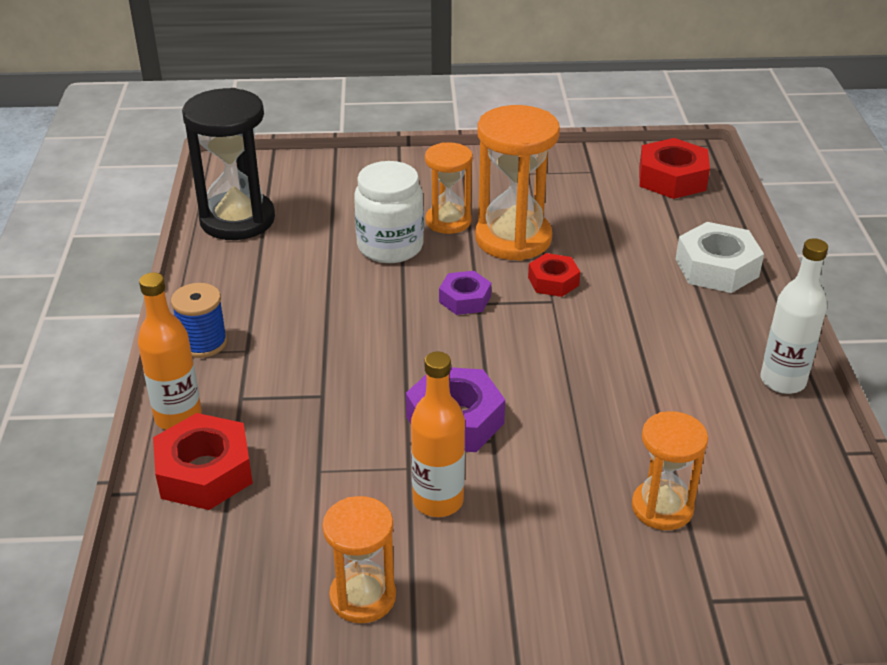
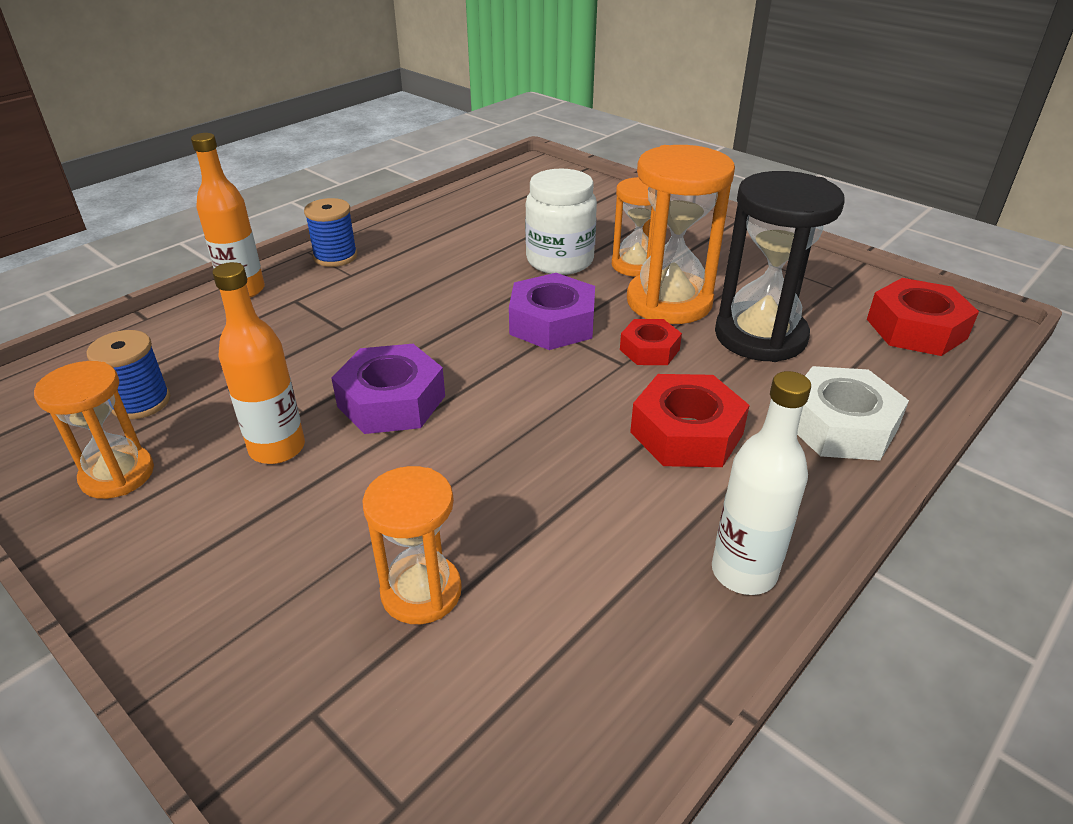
camera: 45 degrees right, 0 degrees up
(205, 472) = (195, 330): red nut -> red nut (686, 433)
(237, 220) = (487, 198): black hourglass -> black hourglass (760, 336)
(275, 546) = (141, 402): none -> blue spool
(465, 299) = (552, 323): purple nut -> purple nut, size x1.64

